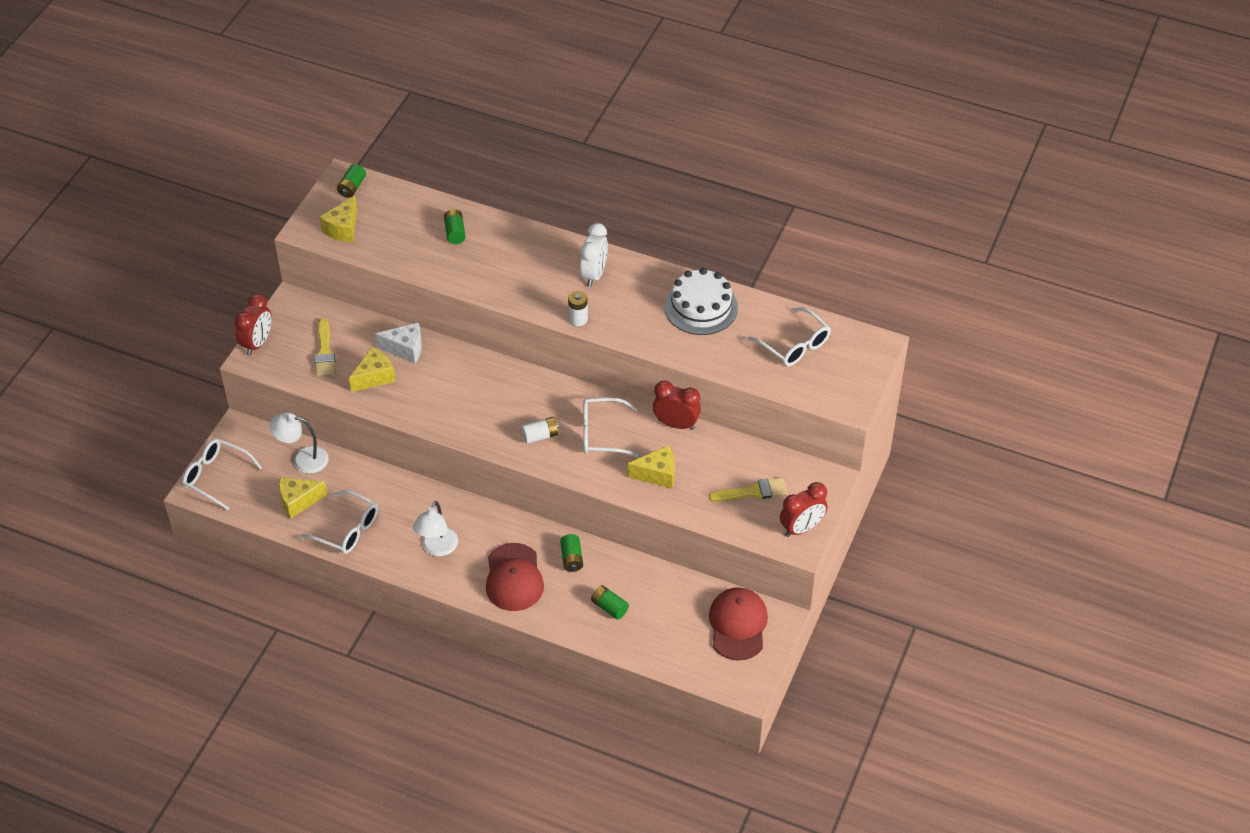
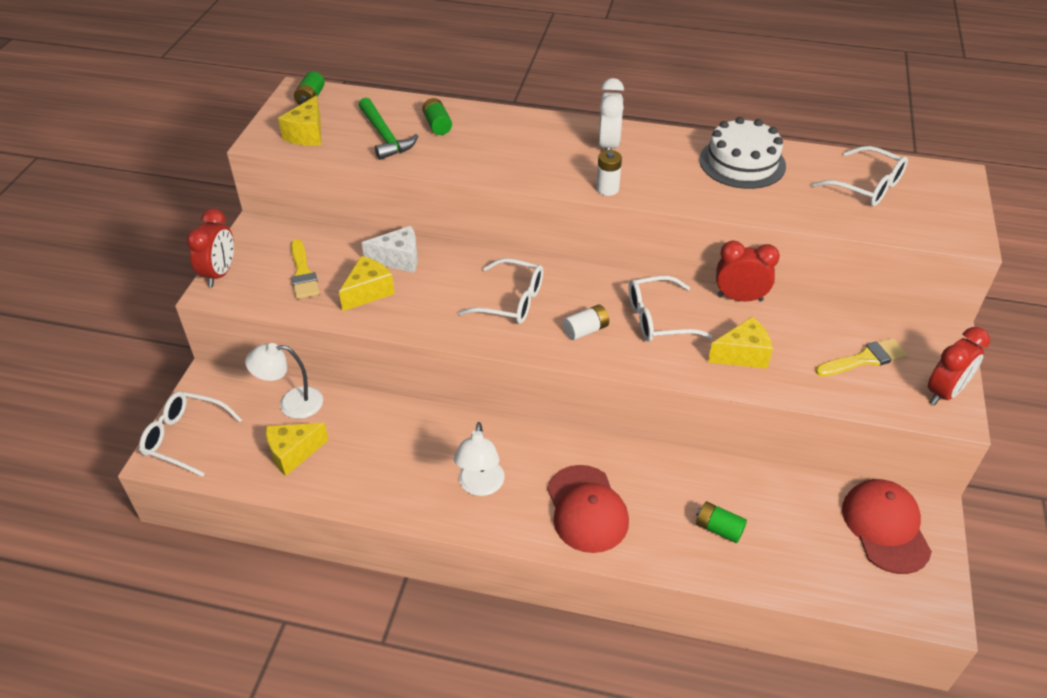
camera: 10 degrees left, 5 degrees down
(347, 529) = (360, 479): white glasses -> white glasses (510, 301)
(407, 239) = (384, 136): none -> green hammer
(571, 558) = (650, 474): green battery -> none

